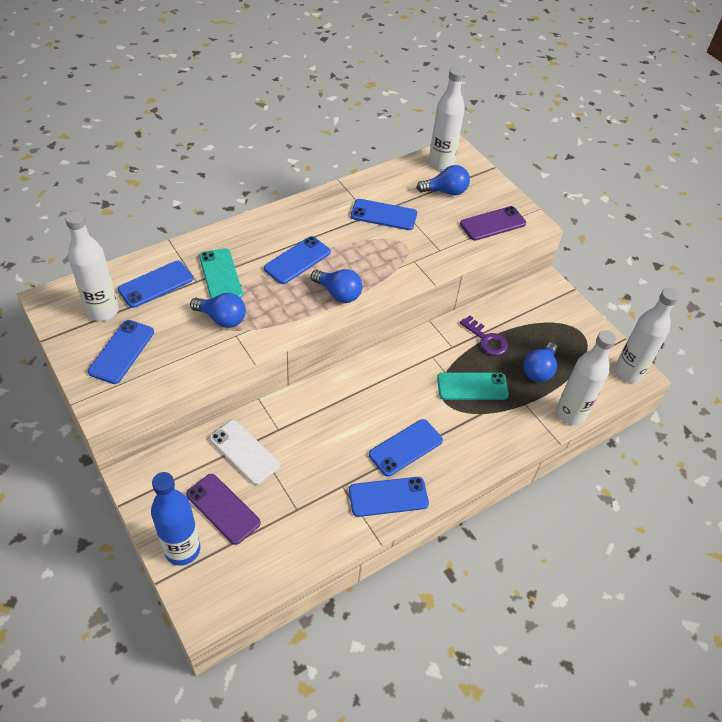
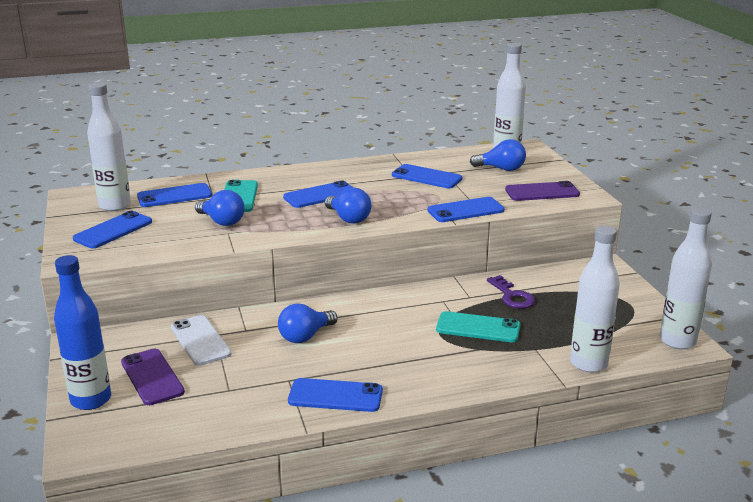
camera: 20 degrees right, 25 degrees down
(405, 447) = (376, 362): blue phone -> blue phone (466, 210)
(539, 370) = (564, 326): blue light bulb -> blue light bulb (305, 336)

